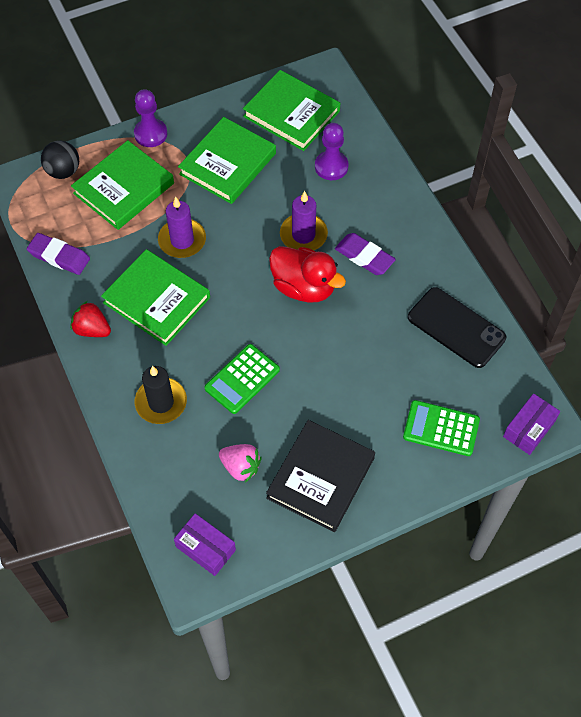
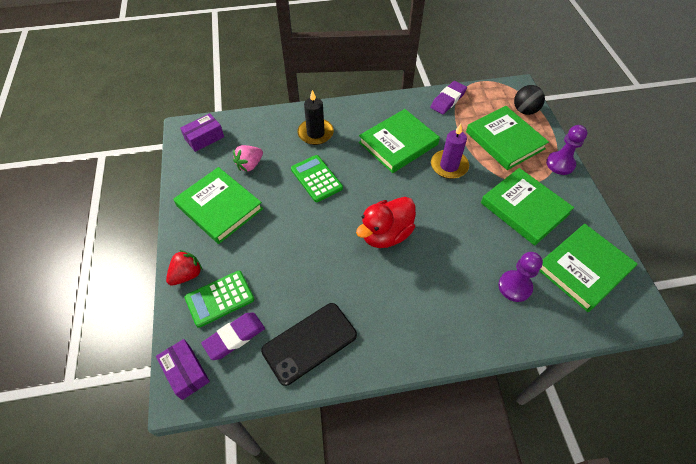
camera: 105 degrees right, 5 degrees down
(92, 329) = (384, 108): red strawberry -> red strawberry (187, 275)
(303, 235) = (439, 246): purple candle -> none
(320, 478) = (219, 207): black book -> green book
(364, 257) = (406, 287): purple eraser -> purple eraser (234, 337)
(441, 428) = (220, 299): green calculator -> green calculator turned 150 degrees counterclockwise

